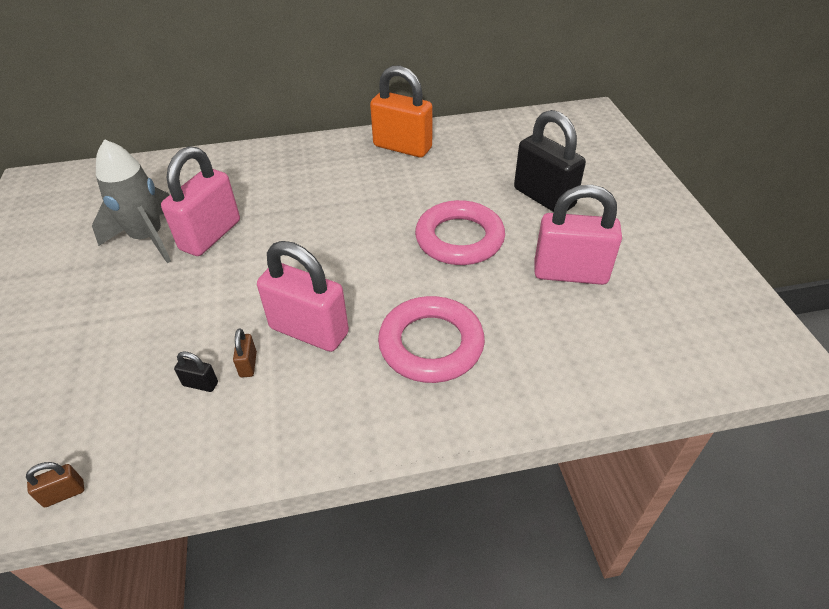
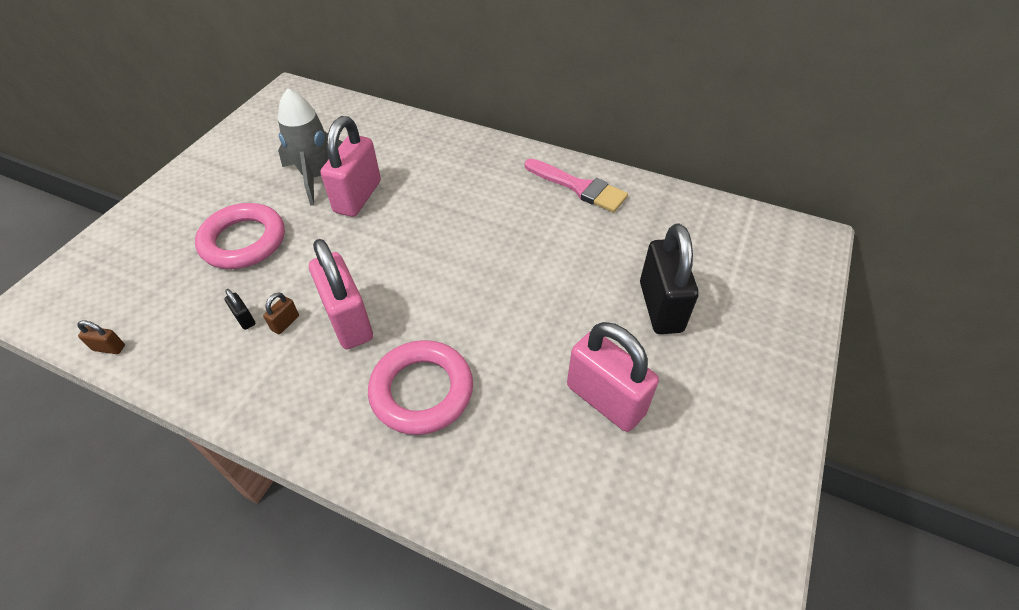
camera: 35 degrees right, 5 degrees up
(210, 235) = (358, 197): pink padlock -> pink padlock turned 45 degrees counterclockwise
(402, 147) = (579, 187): orange padlock -> pink brush
(459, 239) = (540, 306): pink ring -> pink ring (243, 241)

